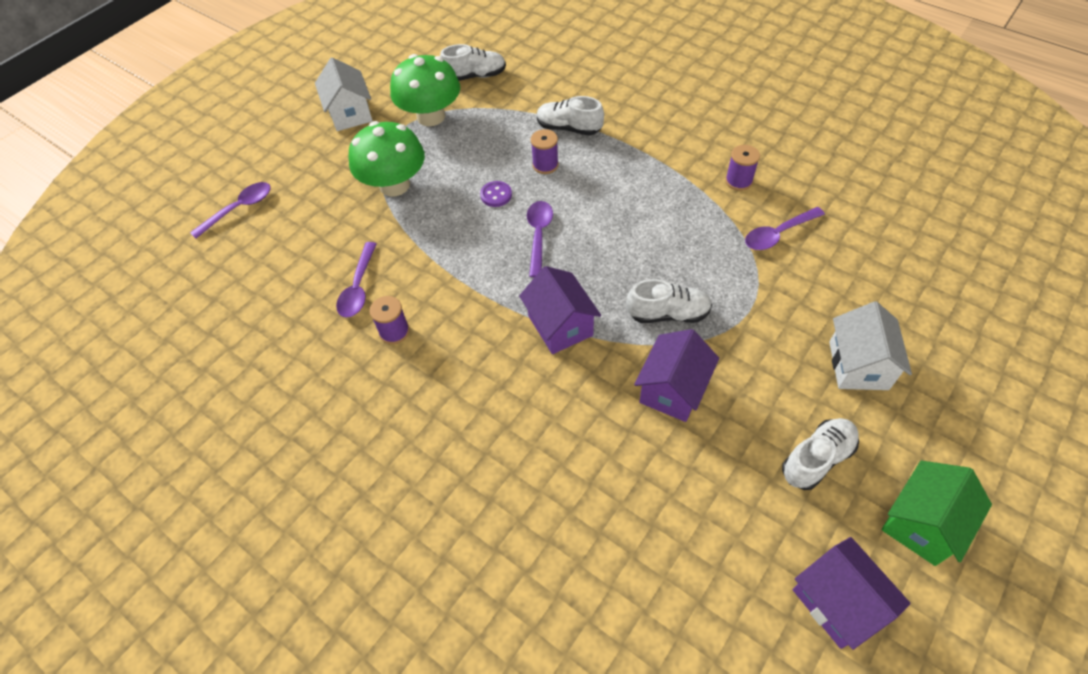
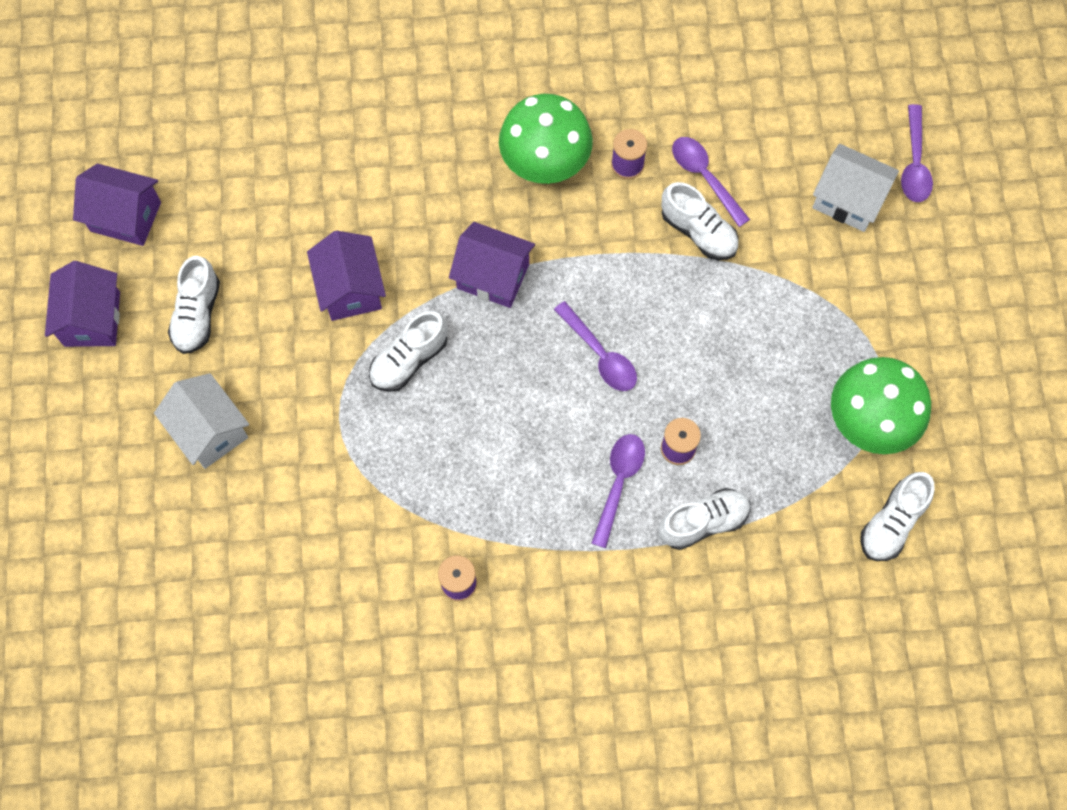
camera: 135 degrees right, 15 degrees up
(350, 114) = (961, 355): white house -> white house (848, 200)
(394, 185) = (802, 303): green mushroom -> green mushroom (545, 161)
(402, 260) = (698, 231): none -> white shoe
(496, 195) = (689, 370): purple button -> none
(778, 234) = (370, 536): purple spoon -> purple spoon (618, 484)
(921, 523) = (92, 319): green house -> purple house

